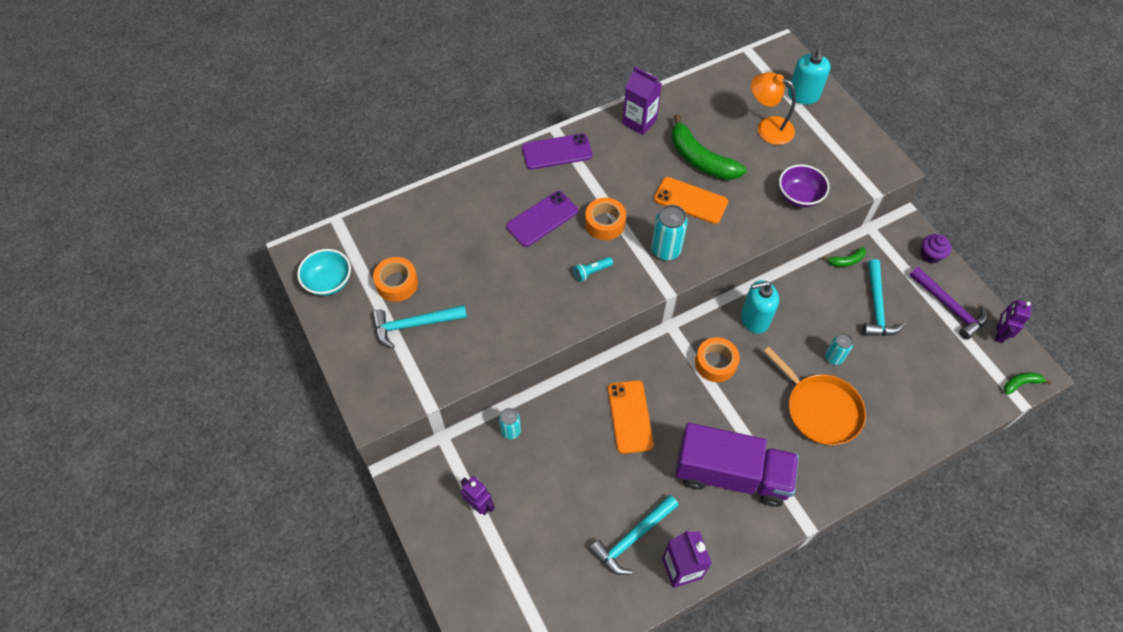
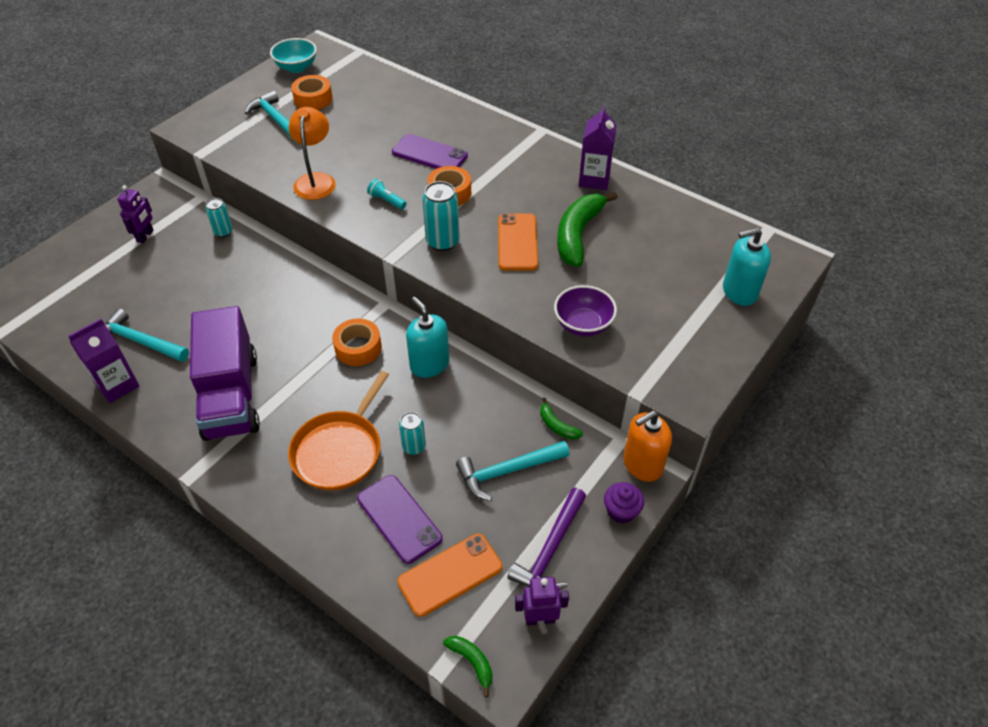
camera: 65 degrees right, 10 degrees down
(557, 152) = (515, 140): purple phone -> purple phone (399, 518)
(630, 416) = (268, 303): orange phone -> orange phone (450, 574)
(767, 128) = (664, 274): orange lamp -> orange lamp (316, 180)
(896, 226) = (642, 464): none -> orange soap dispenser

